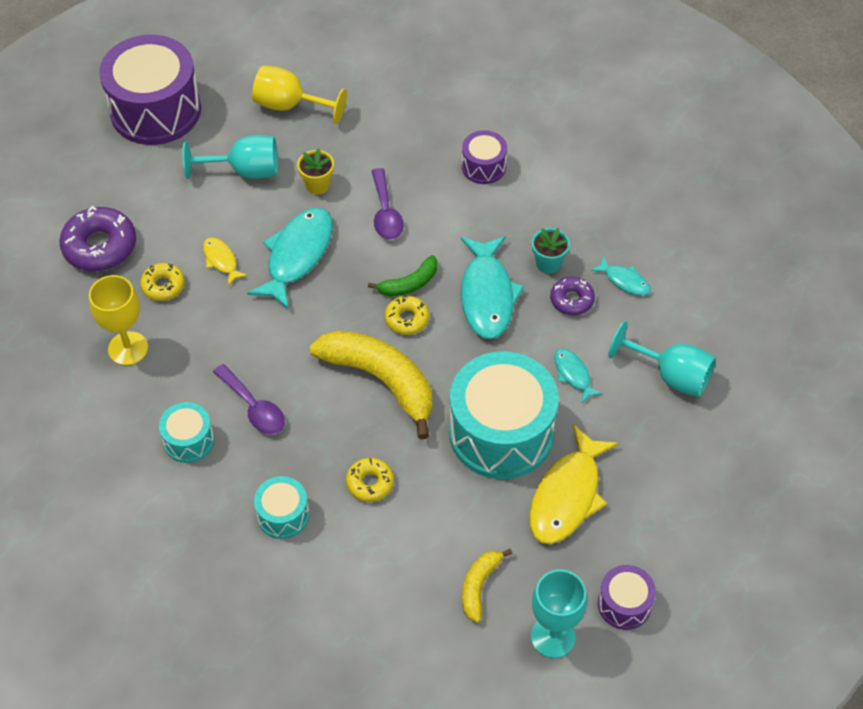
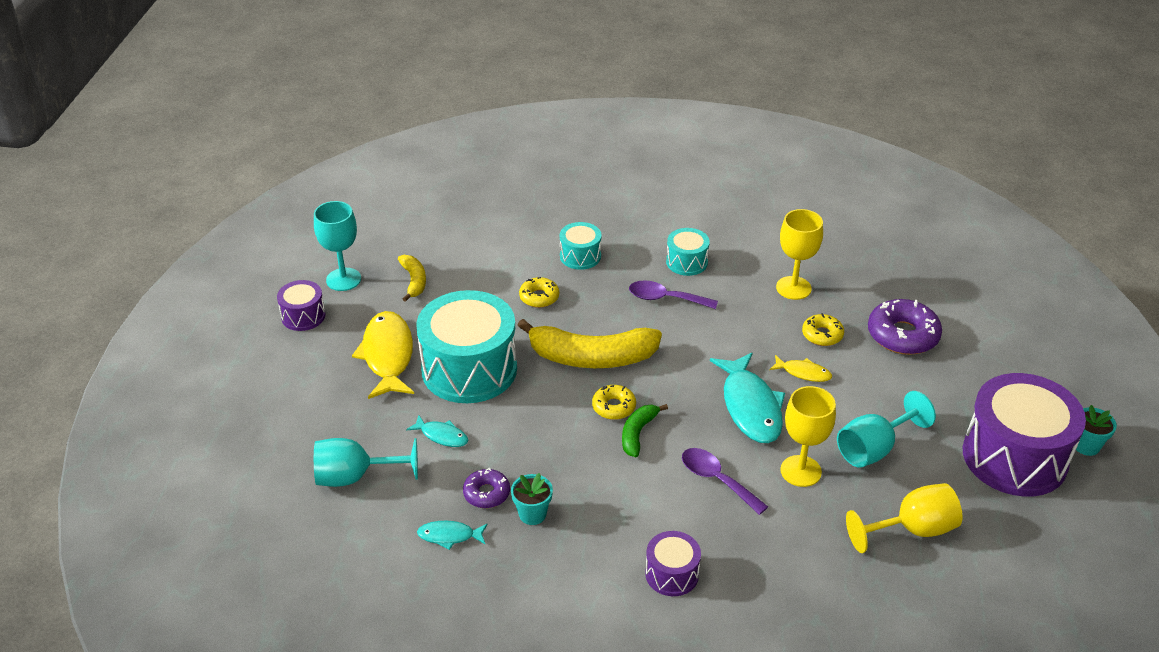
camera: 145 degrees right, 15 degrees down
(96, 90) = (1086, 446): none -> turquoise flower pot
(317, 185) = (800, 471): yellow flower pot -> yellow goblet
(487, 295) = (564, 459): turquoise fish -> none

